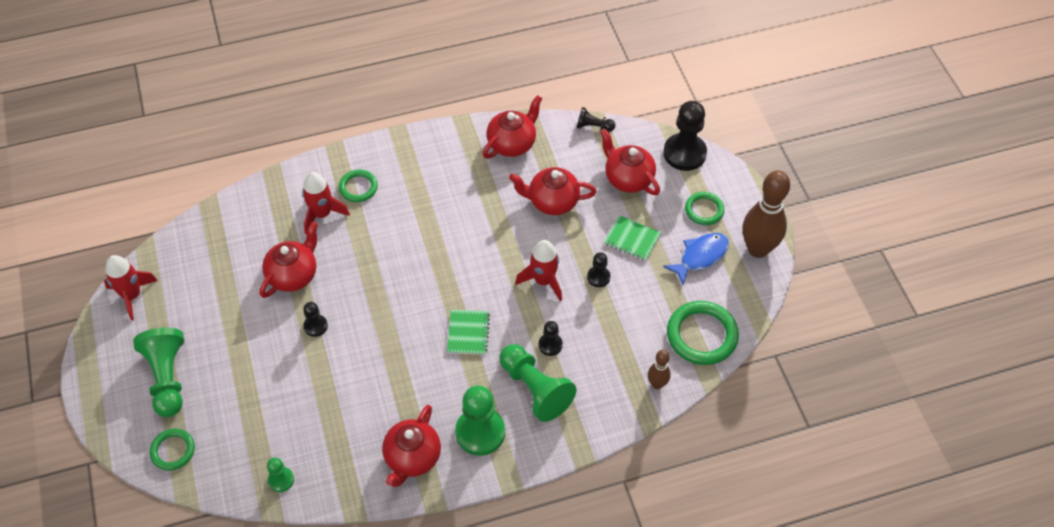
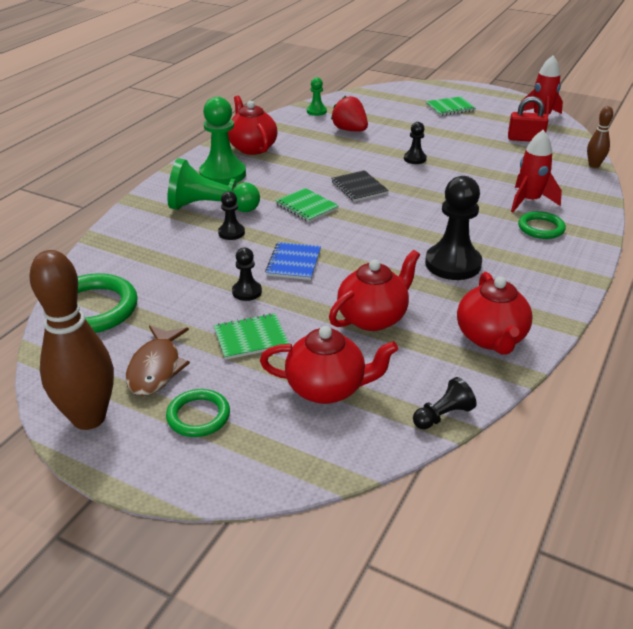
camera: 135 degrees right, 20 degrees down
(167, 378) = (450, 107): green pawn -> green notebook
(173, 451) = (392, 94): green ring -> none
(198, 279) = (525, 139): none -> red padlock
(293, 275) = (477, 168): red teapot -> none
(300, 416) = (350, 130): none -> red strawberry
(405, 325) = (359, 187): none -> black notebook
(543, 281) = (293, 262): red rocket -> blue notebook
(657, 384) = (106, 258): brown bowling pin -> brown bowling pin (594, 165)
(684, 153) = (295, 465): black pawn -> black pawn (453, 264)
(700, 257) = (156, 368): blue fish -> brown fish

